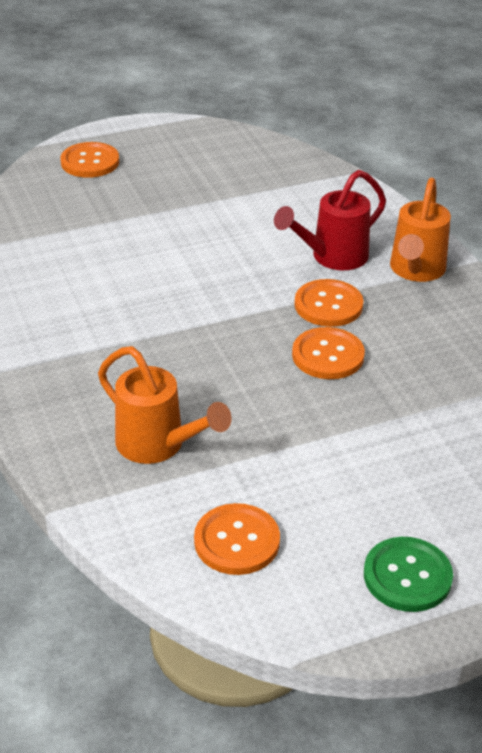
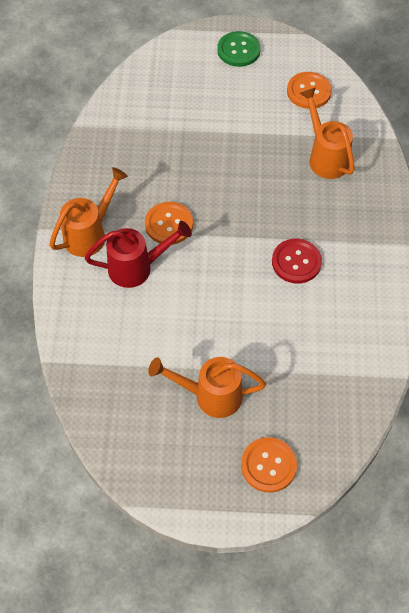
camera: 155 degrees left, 20 degrees up
(140, 313) = (296, 262): none -> red button
(176, 188) = (210, 395): none -> orange watering can
(328, 355) = (195, 184): orange button -> none

